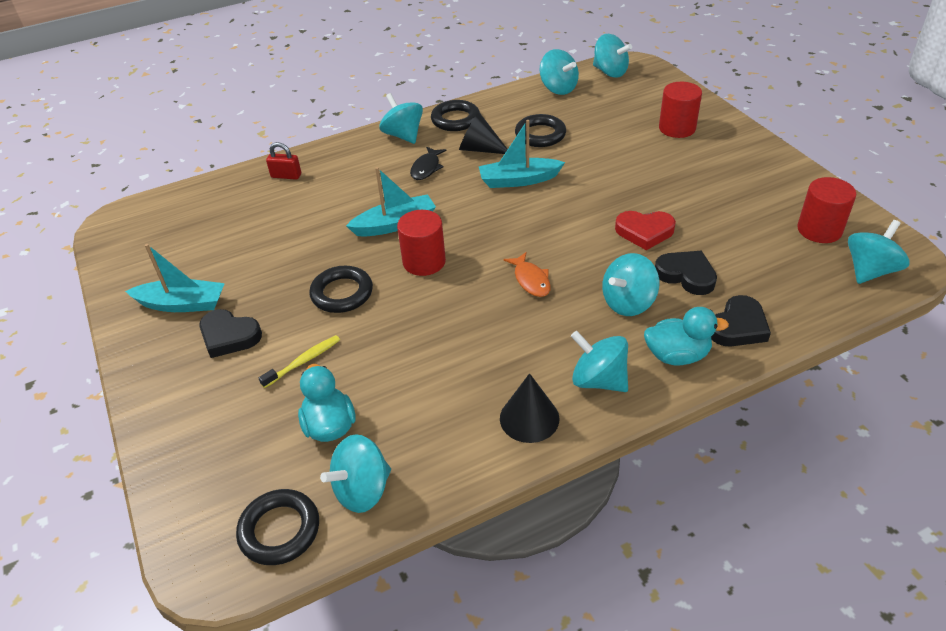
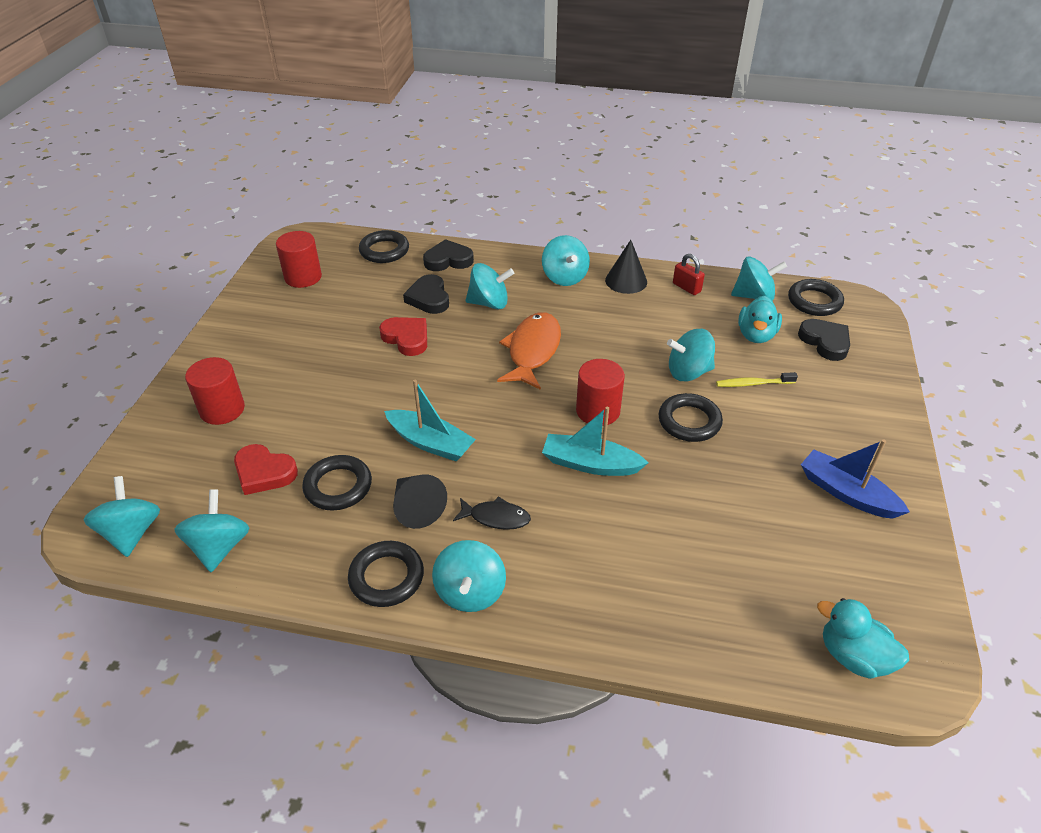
camera: 145 degrees left, 0 degrees up
(182, 304) = (846, 493): turquoise boat -> blue boat
(229, 336) = (808, 436): black heart -> black heart (825, 342)
(286, 176) = (660, 615): red padlock -> red padlock (686, 287)
(426, 168) = (496, 517): black fish -> black fish turned 45 degrees clockwise
(531, 280) = (532, 351): orange fish -> orange fish, size x1.79
(592, 119) = (264, 472): none -> red heart
(677, 355) = (504, 265): turquoise duck -> turquoise duck (853, 656)
(812, 298) = (384, 251): none -> black ring
(870, 271) = (326, 245): turquoise spinning top -> turquoise spinning top (688, 372)

